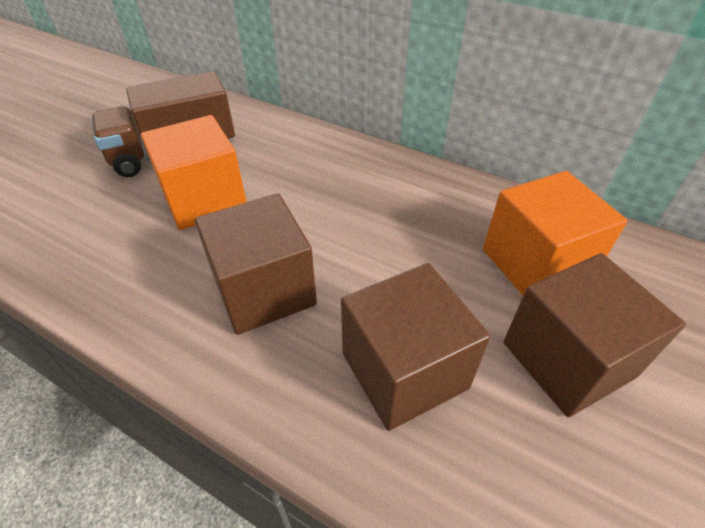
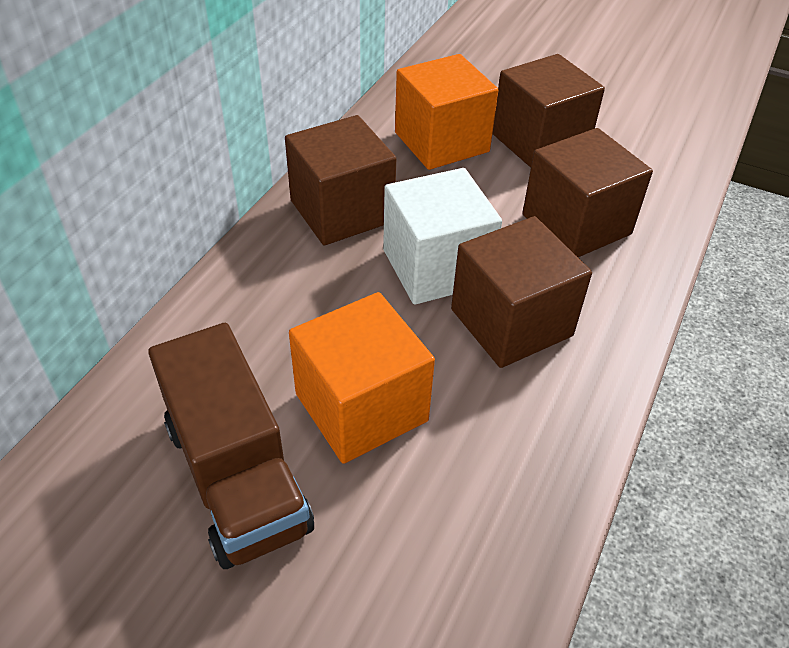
camera: 95 degrees left, 0 degrees up
(340, 246) = (436, 267): none -> white cube
(412, 193) = (341, 211): none -> brown cube

